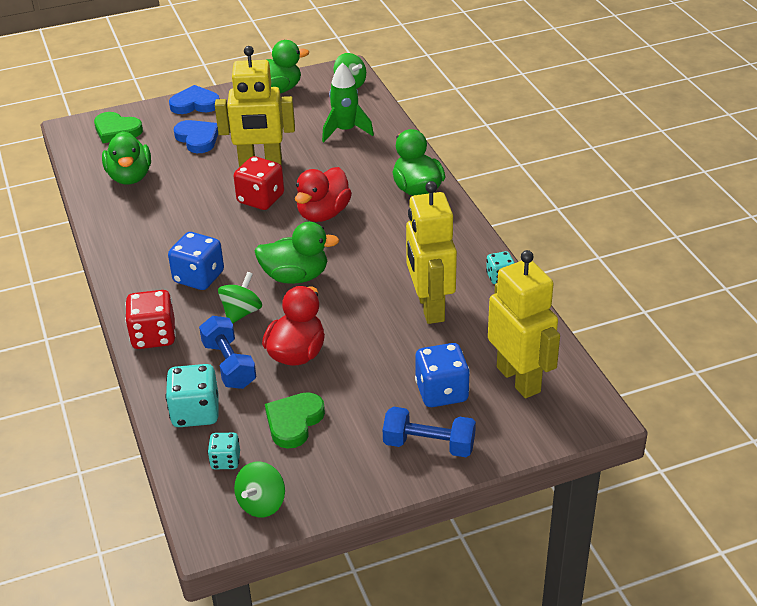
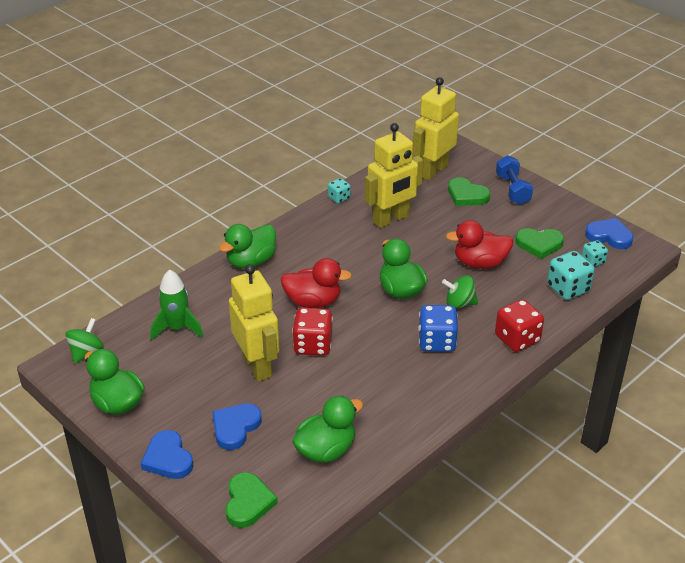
camera: 115 degrees left, 0 degrees up
(229, 365) = (514, 290): blue dumbbell -> none
(262, 504) = (609, 236): green spinning top -> blue heart
(441, 392) = (466, 195): blue dice -> green heart

